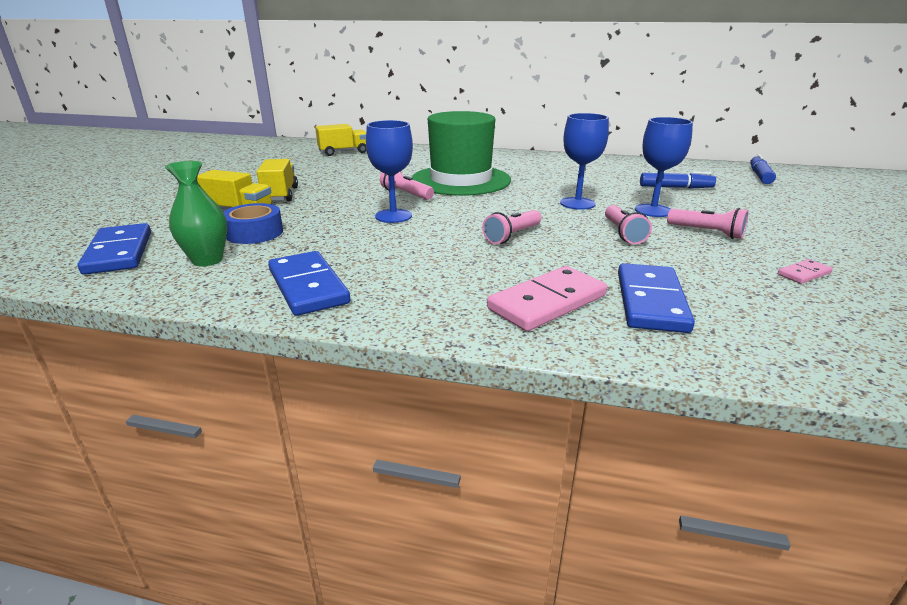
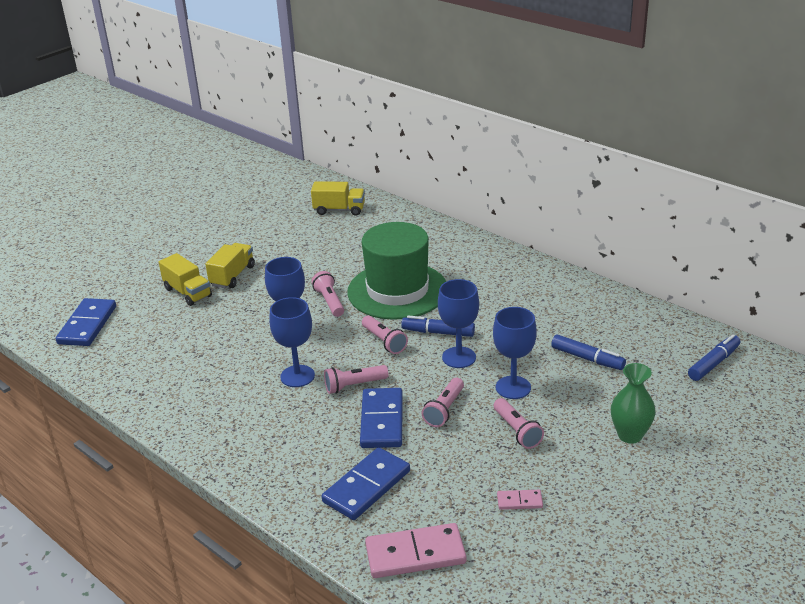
camera: 30 degrees right, 5 degrees up
(207, 260) = (132, 350): green vase -> green vase (630, 435)
(254, 233) = (180, 326): blue tape -> none
(308, 286) = (172, 398): blue domino -> blue domino (382, 421)
(443, 241) = (297, 376): none -> blue goblet
(495, 206) = (384, 341): none -> pink flashlight
(535, 194) = (438, 332): none -> blue marker
(547, 302) = (299, 463): pink domino -> pink domino (415, 554)

